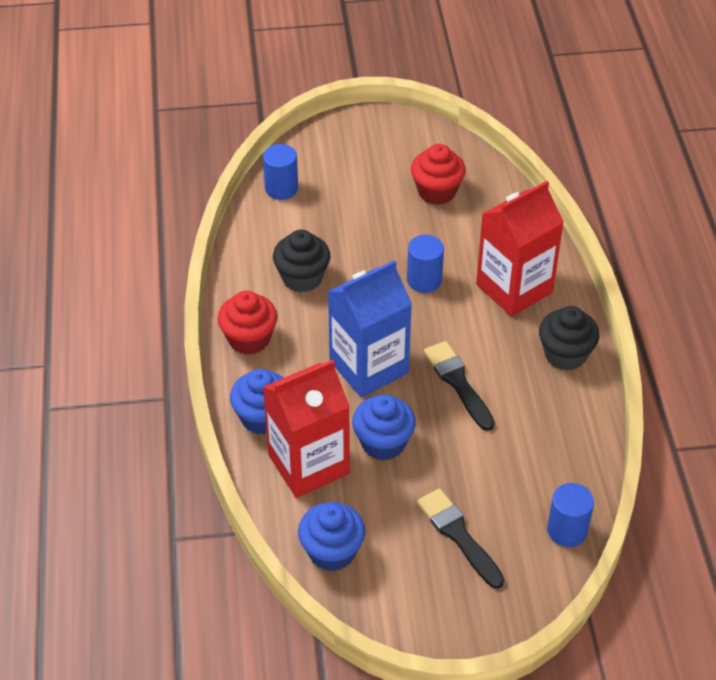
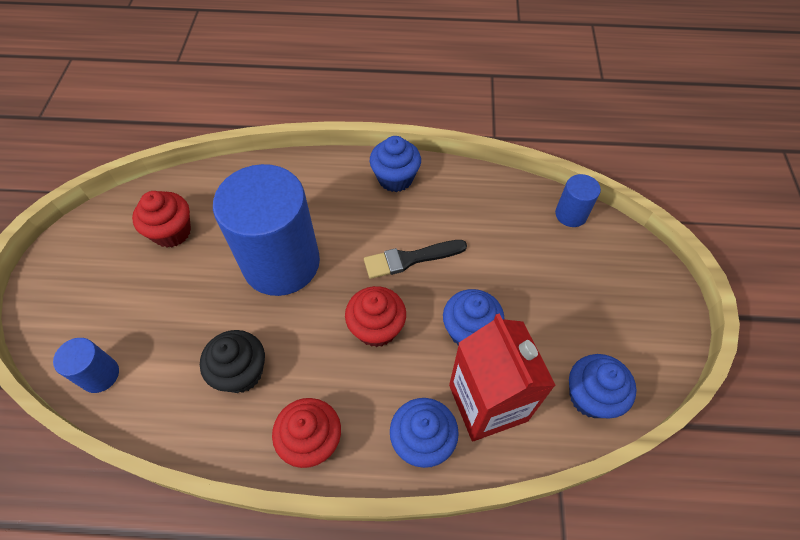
camera: 80 degrees left, 10 degrees up
(369, 367) = (376, 328): blue carton -> red cupcake
(424, 280) = (281, 263): blue cylinder -> blue cylinder, size x2.28
(459, 535) = (574, 289): black brush -> none
(514, 288) = (313, 197): red carton -> none
(565, 354) = (395, 178): black cupcake -> blue cupcake

